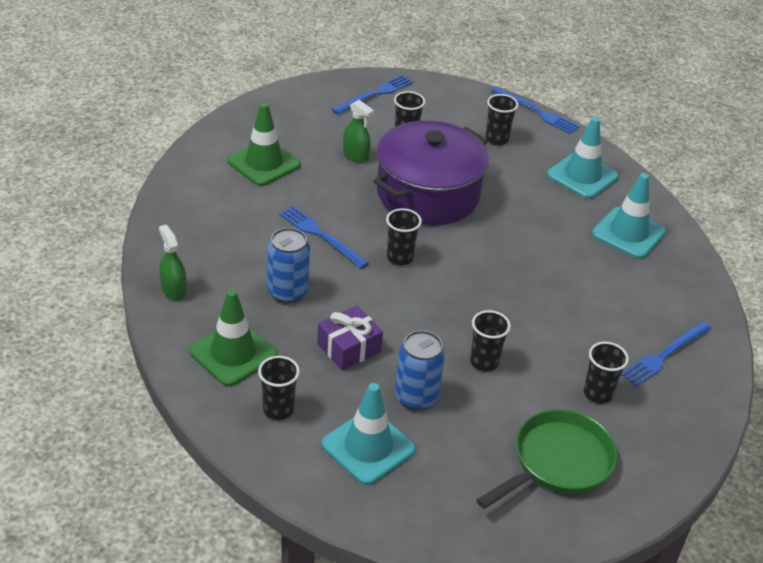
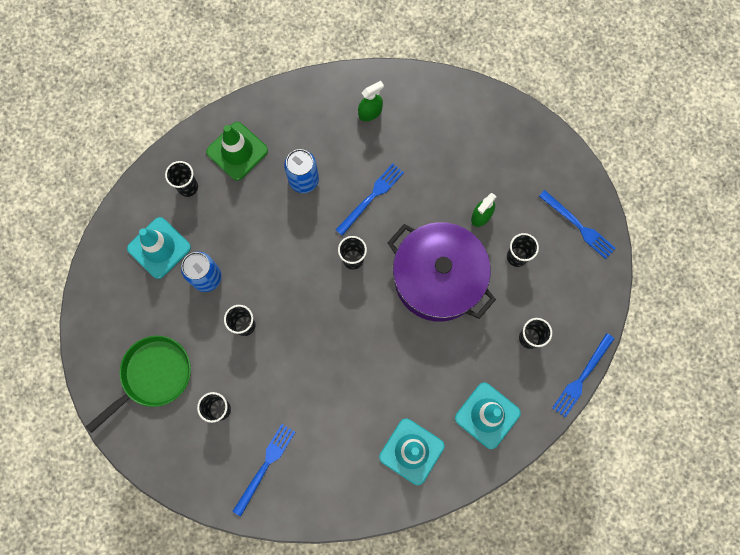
camera: 90 degrees right, 35 degrees up
(173, 290) = (296, 102): green spray bottle -> green spray bottle (370, 112)
(264, 163) = (457, 144): green traffic cone -> none
(349, 348) = (250, 228): purple gift -> none
(557, 462) = (153, 376): green pan -> green pan turned 90 degrees counterclockwise
(664, 355) = (265, 466): blue fork -> blue fork turned 75 degrees clockwise

